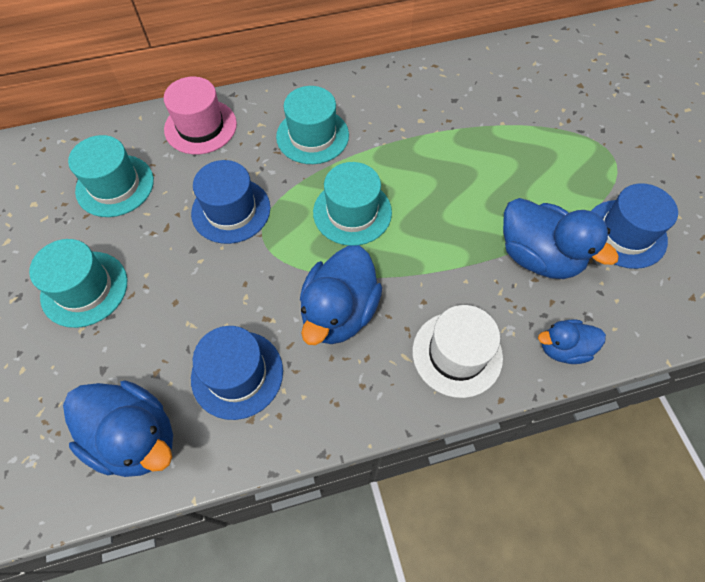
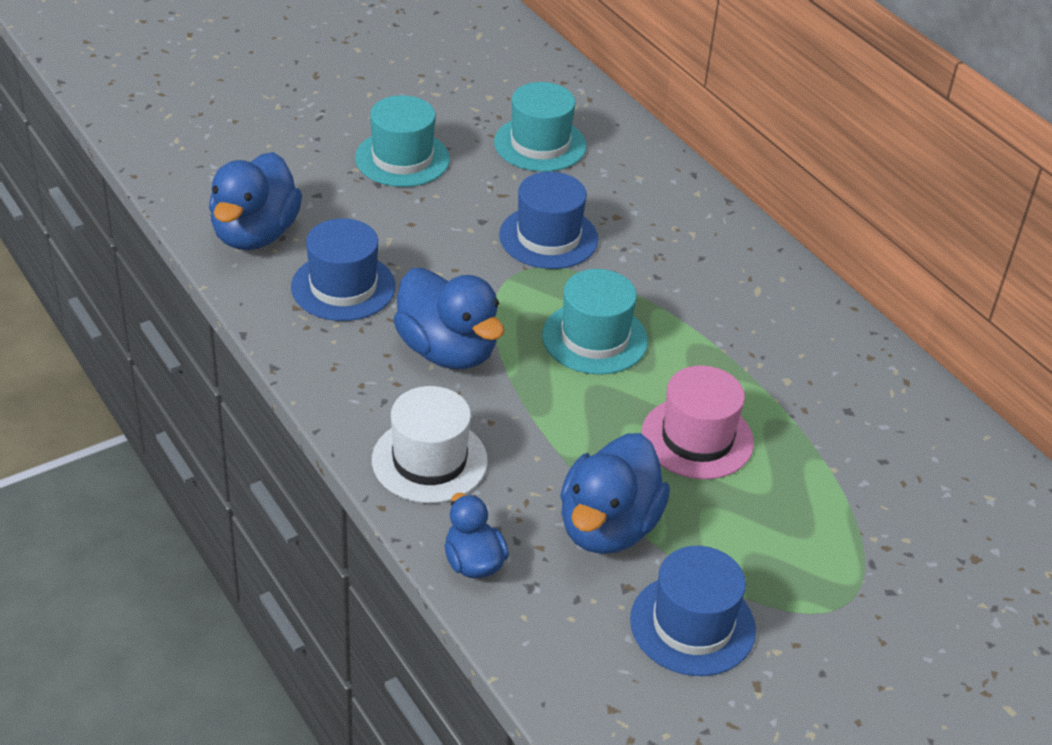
camera: 70 degrees right, 20 degrees down
(200, 126) = (660, 186): pink hat -> pink hat (697, 438)
(312, 136) = (699, 282): turquoise hat -> none
(339, 312) = (447, 351): blue duck -> blue duck turned 135 degrees counterclockwise

